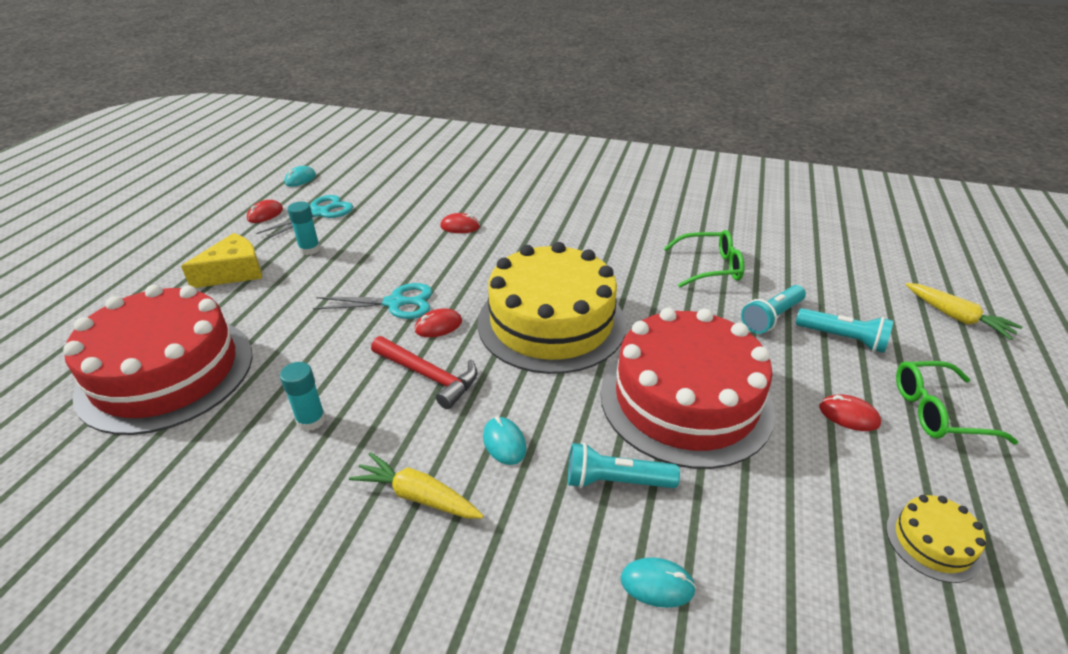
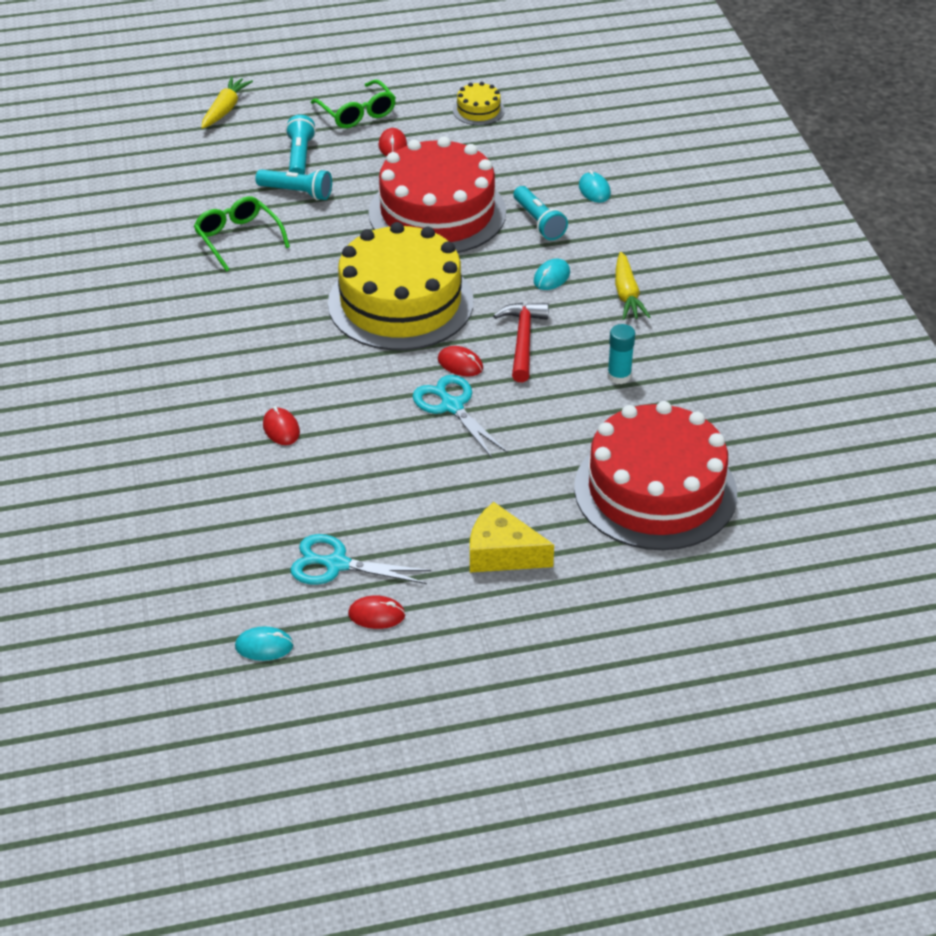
camera: 120 degrees left, 5 degrees up
(309, 249) = (416, 522): turquoise glue stick -> none

